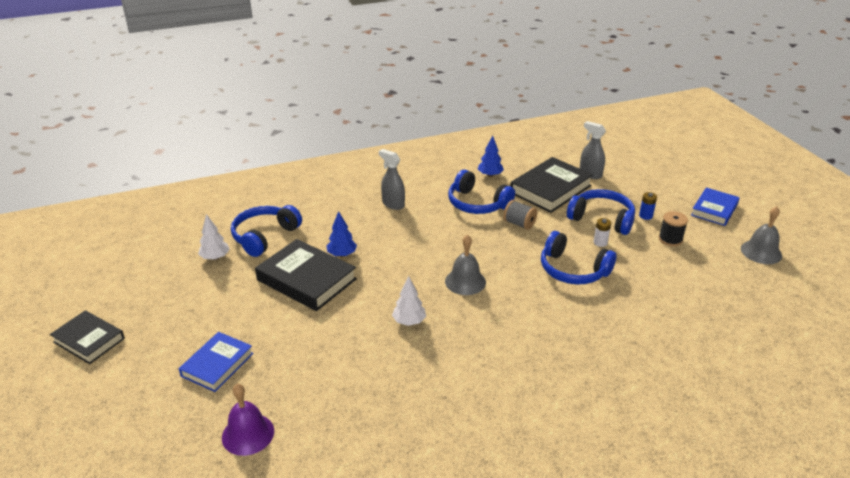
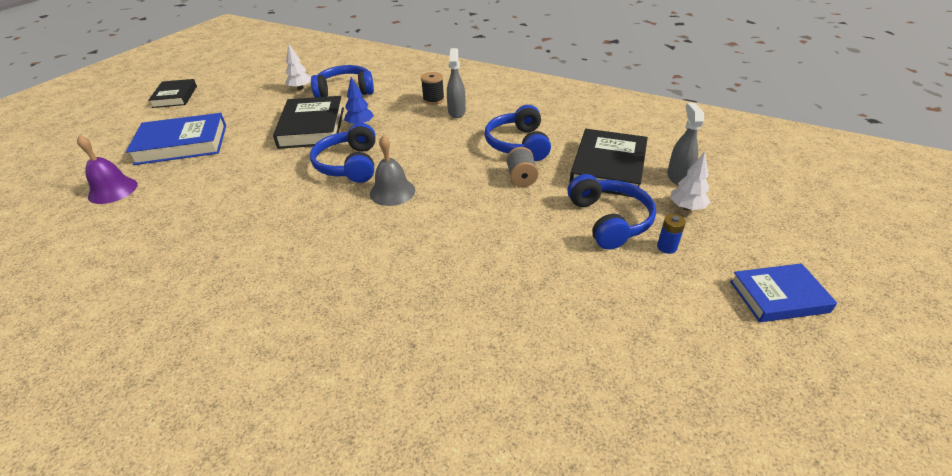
camera: 50 degrees right, 5 degrees up
(217, 365) = (182, 144): blue book -> blue book, size x1.57
(409, 321) = (304, 192): white tree -> white tree (686, 207)
(490, 175) = (573, 129): blue tree -> none
(550, 189) = (608, 168): black book -> black book turned 75 degrees counterclockwise
(572, 270) = (489, 242): blue headphones -> blue headphones (349, 165)
(600, 242) = (564, 238): white battery -> none
(670, 239) = (650, 287): black spool -> black spool (433, 100)
(761, 252) = (758, 387): grey bell -> none

